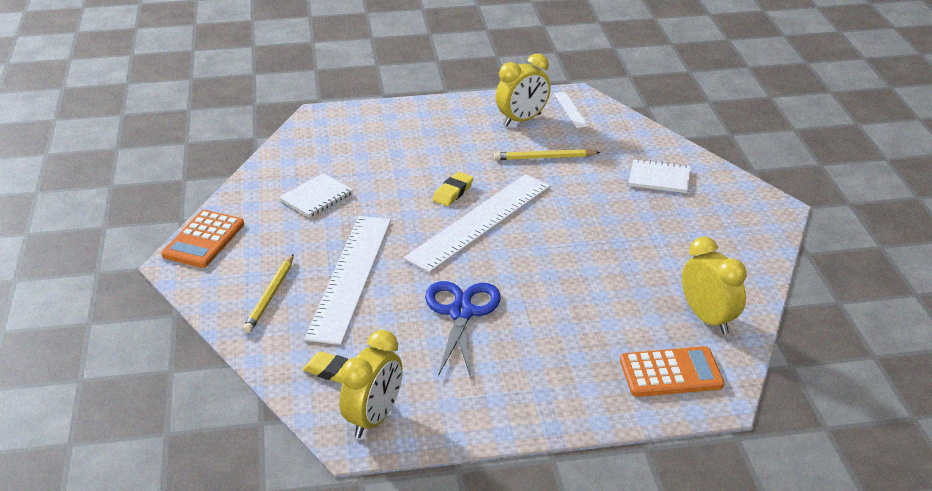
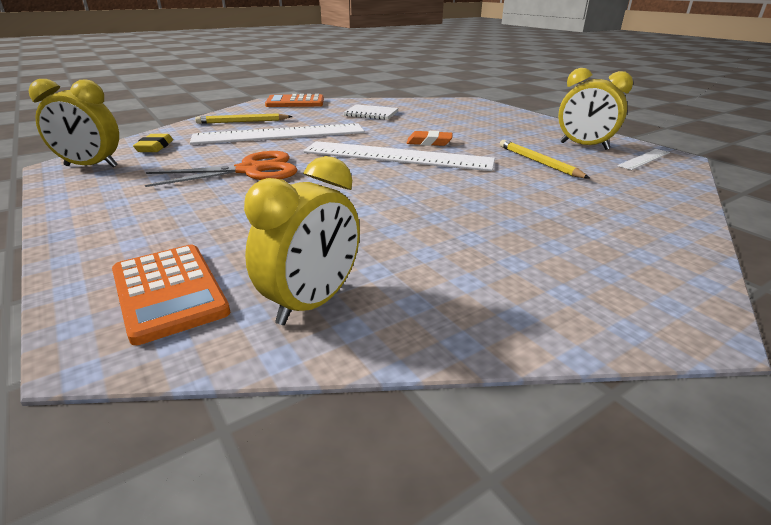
camera: 65 degrees right, 5 degrees down
(453, 192) = (429, 142): yellow eraser -> orange eraser
(461, 313) = (250, 170): blue scissors -> orange scissors
(659, 178) = (602, 218): white notebook -> none

